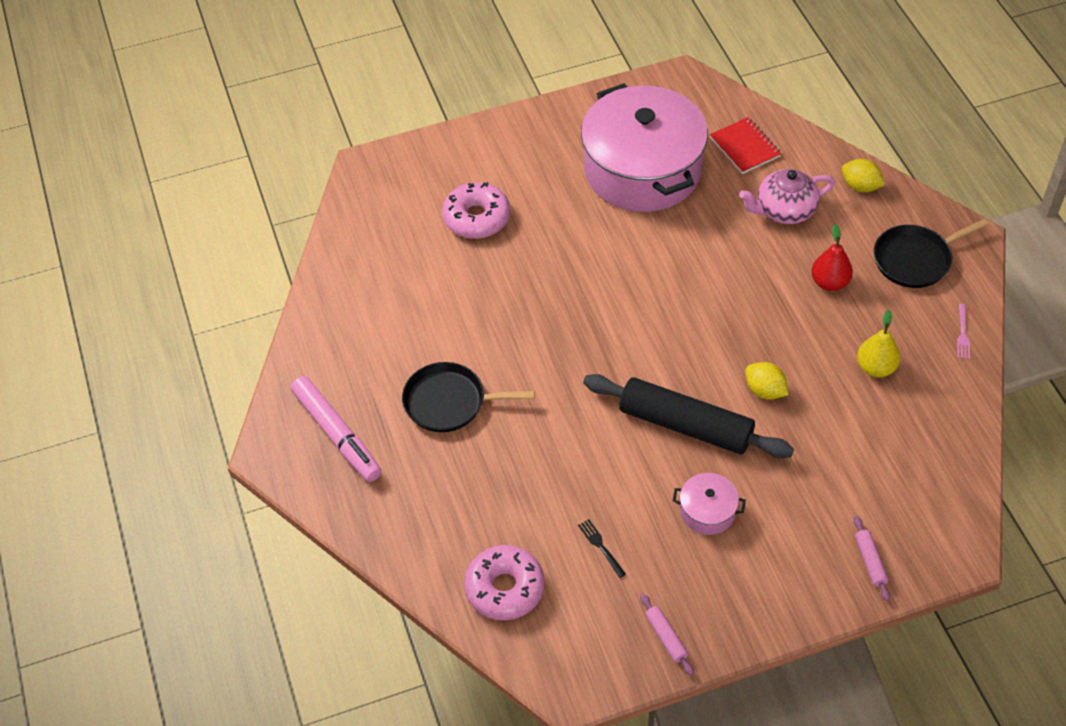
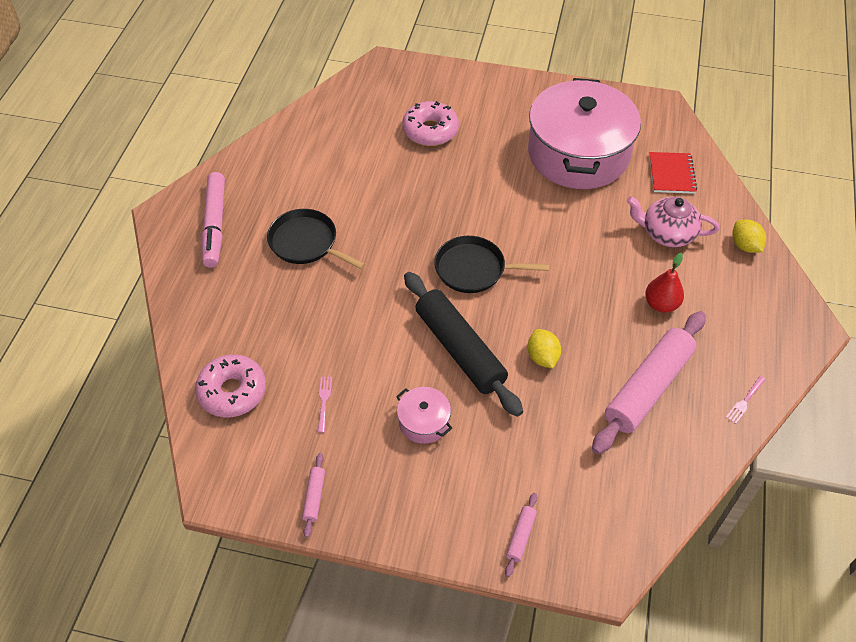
camera: 30 degrees right, 0 degrees up
(601, 546) = (324, 402): black fork -> pink fork
(875, 367) = (648, 388): yellow pear -> pink rolling pin
(915, 259) = (749, 323): black pan -> black pan (474, 269)

